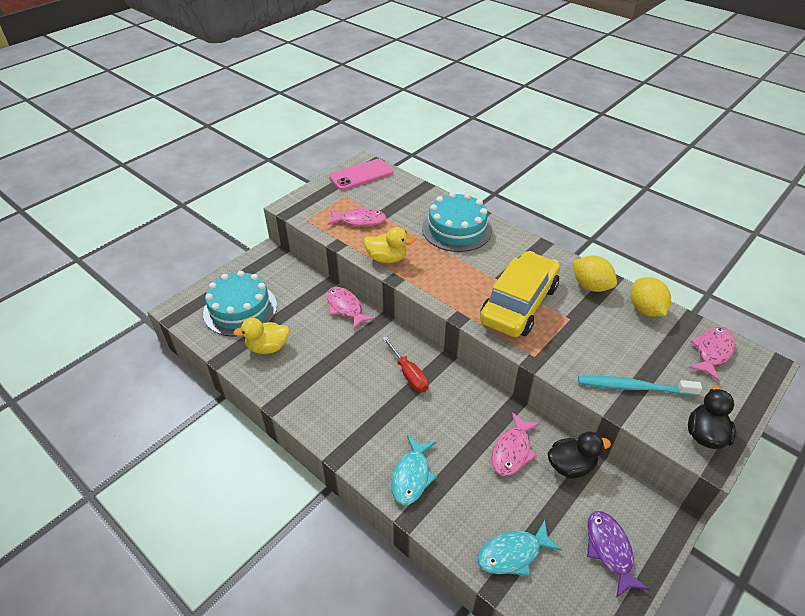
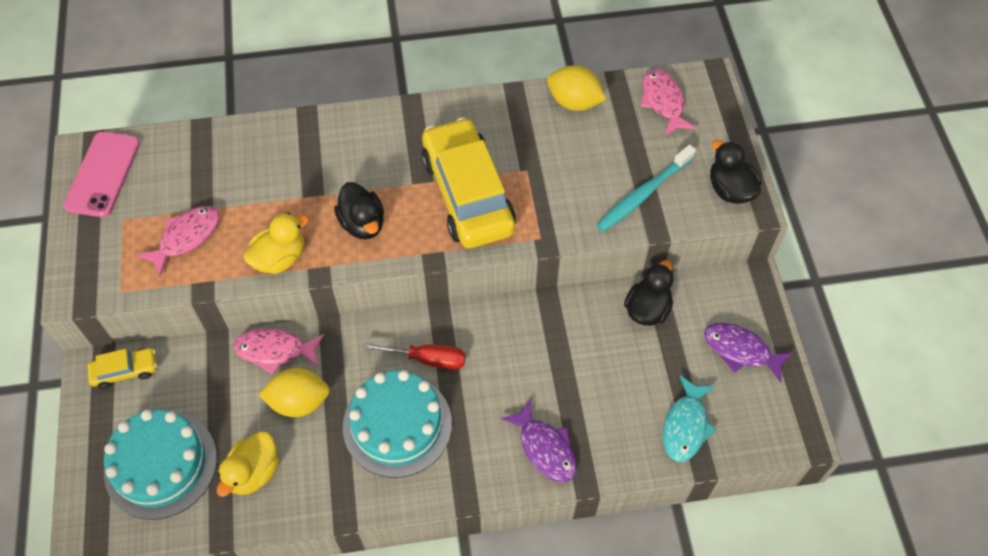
camera: 50 degrees left, 15 degrees up
(278, 263) = (125, 371): none -> yellow car
(412, 476) = (545, 448): turquoise fish -> purple fish
(445, 275) = (363, 223): none -> black duck
(457, 229) = (306, 157): turquoise cake -> turquoise cake (397, 425)
(512, 451) = (593, 341): pink fish -> none
(590, 286) = (505, 116): yellow lemon -> yellow lemon (299, 402)

